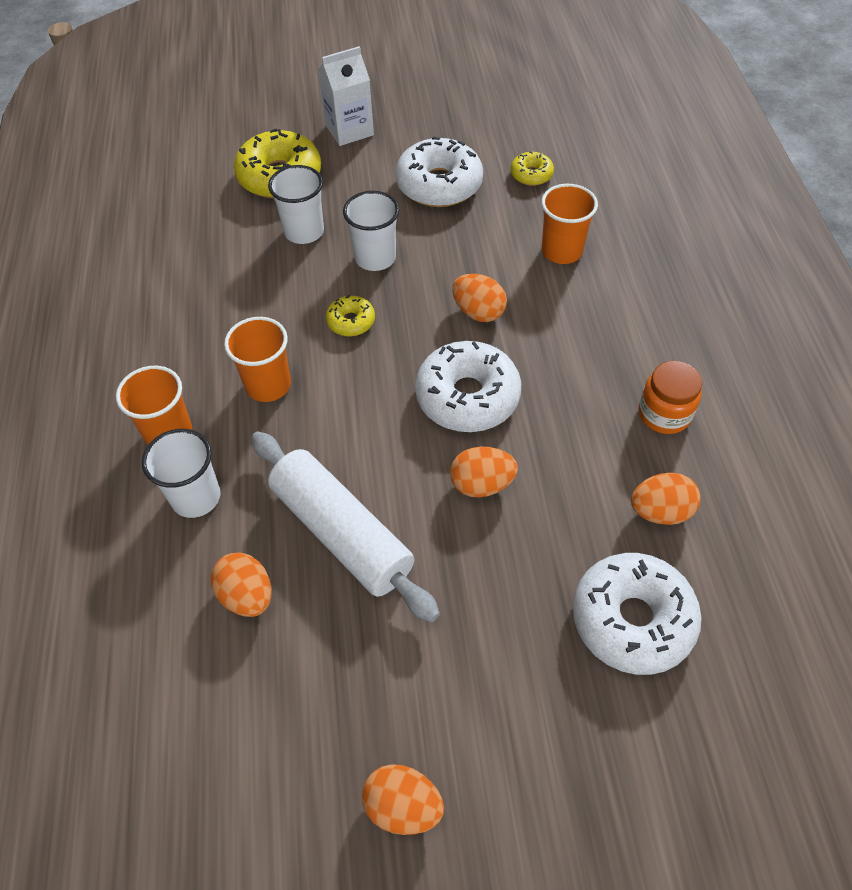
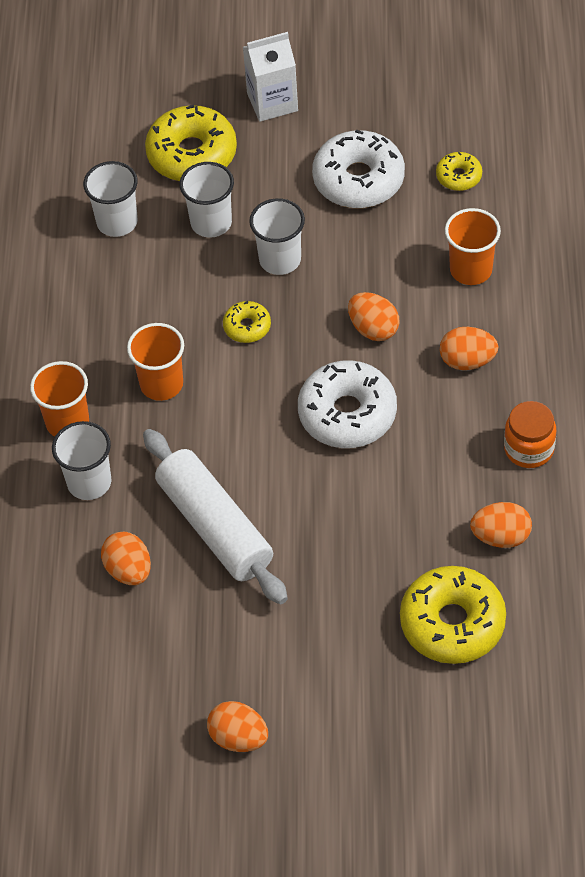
camera: 10 degrees right, 0 degrees up
(212, 238) = (117, 222): none -> white cup
(481, 484) = (345, 496): orange egg -> orange egg (467, 361)
(632, 620) = (452, 623): white donut -> yellow donut

